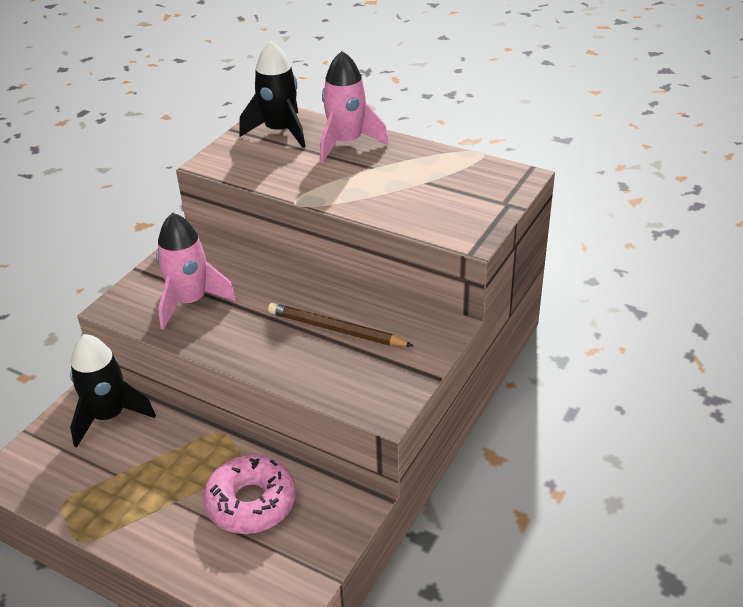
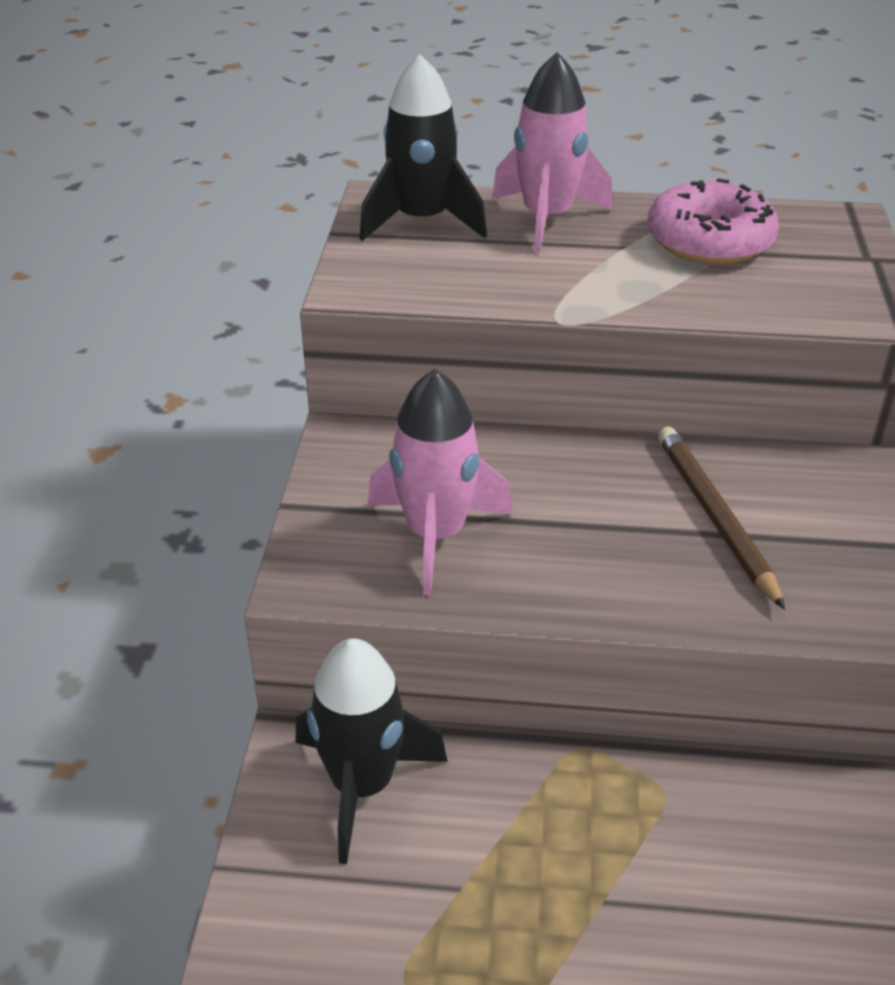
camera: 25 degrees left, 0 degrees up
(251, 503) = (733, 854): pink donut -> pink donut (709, 241)
(336, 329) = (714, 516): brown pencil -> brown pencil turned 75 degrees clockwise

